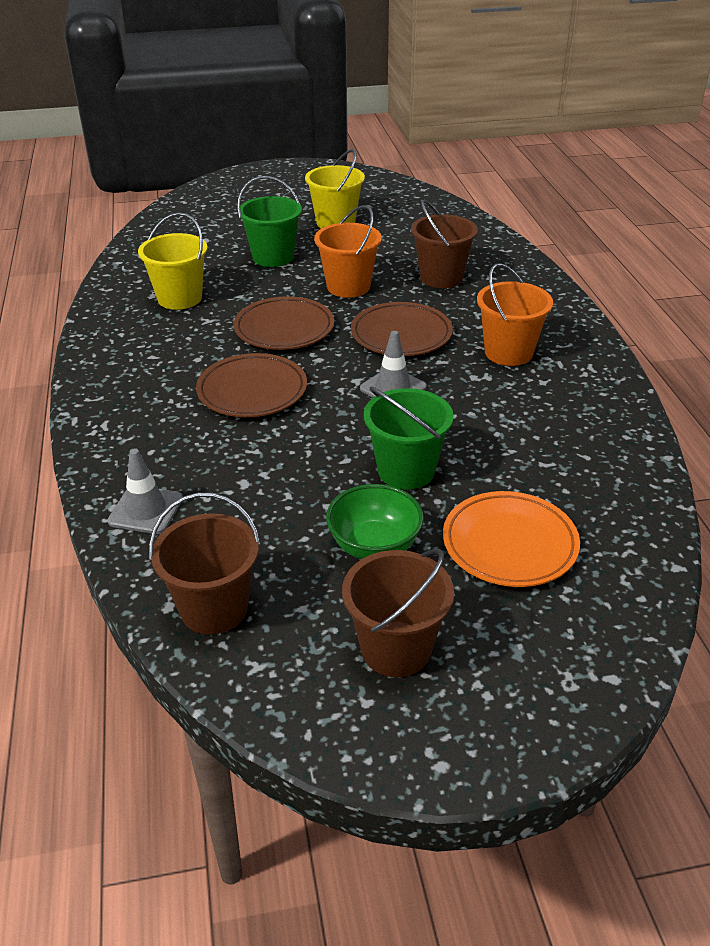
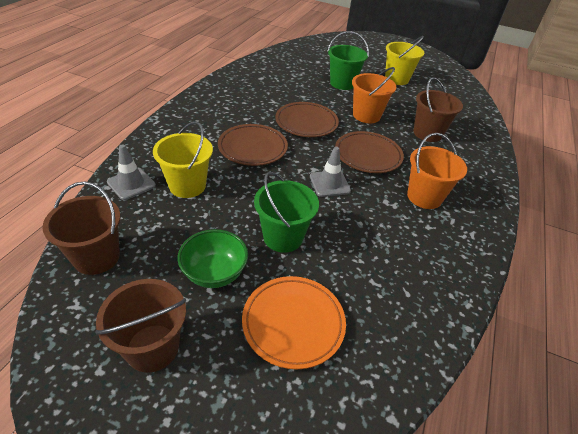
camera: 30 degrees right, 5 degrees up
(180, 298) = (272, 85): yellow bucket -> yellow bucket (187, 185)

